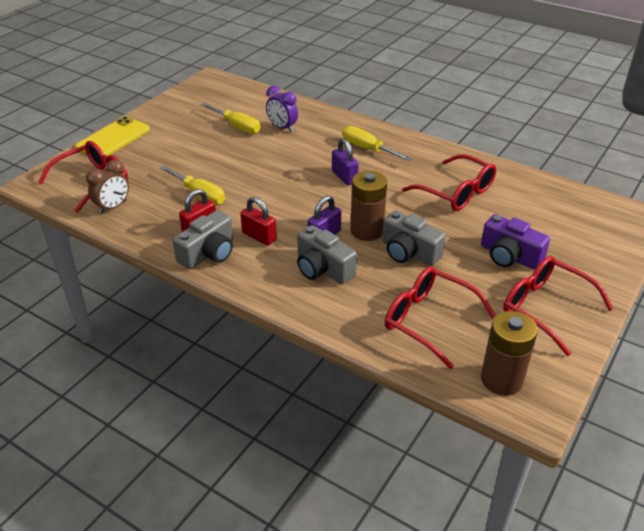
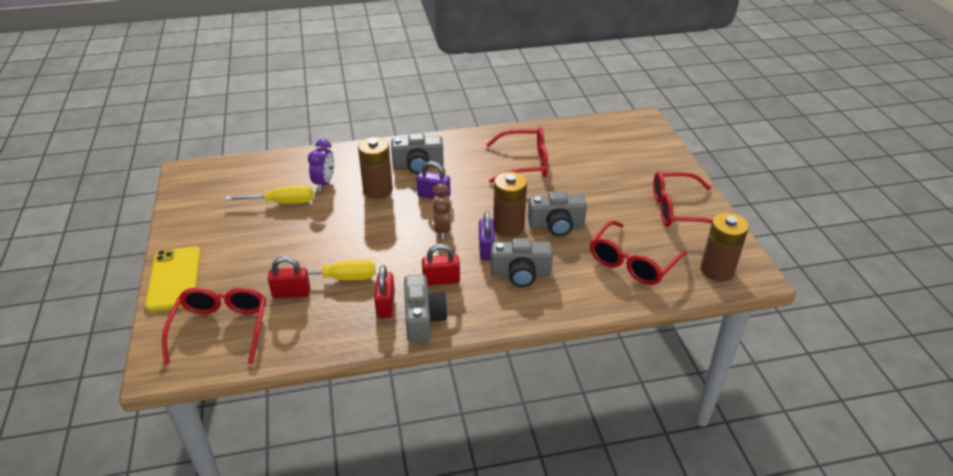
camera: 45 degrees left, 0 degrees up
(113, 207) = (278, 337): brown clock -> brown clock (442, 230)
(158, 185) = (291, 293): none -> red padlock
(282, 128) = (324, 183): purple clock -> purple clock turned 75 degrees counterclockwise
(311, 151) = (378, 190): none -> brown battery
(367, 149) = (418, 164): yellow screwdriver -> grey camera
(429, 321) = (632, 262): red glasses -> red glasses turned 45 degrees counterclockwise
(509, 256) = (615, 189): purple camera -> none

